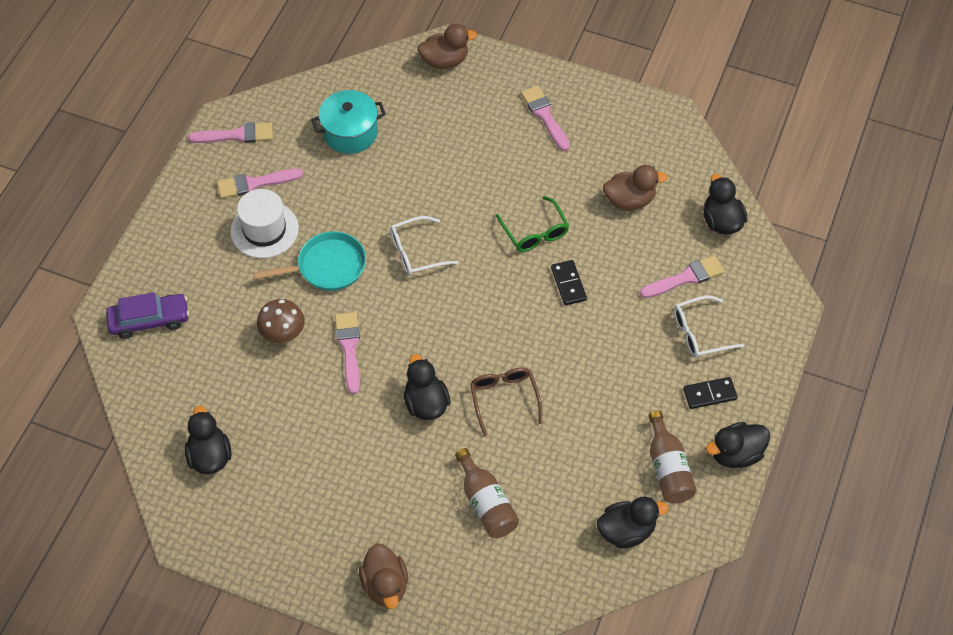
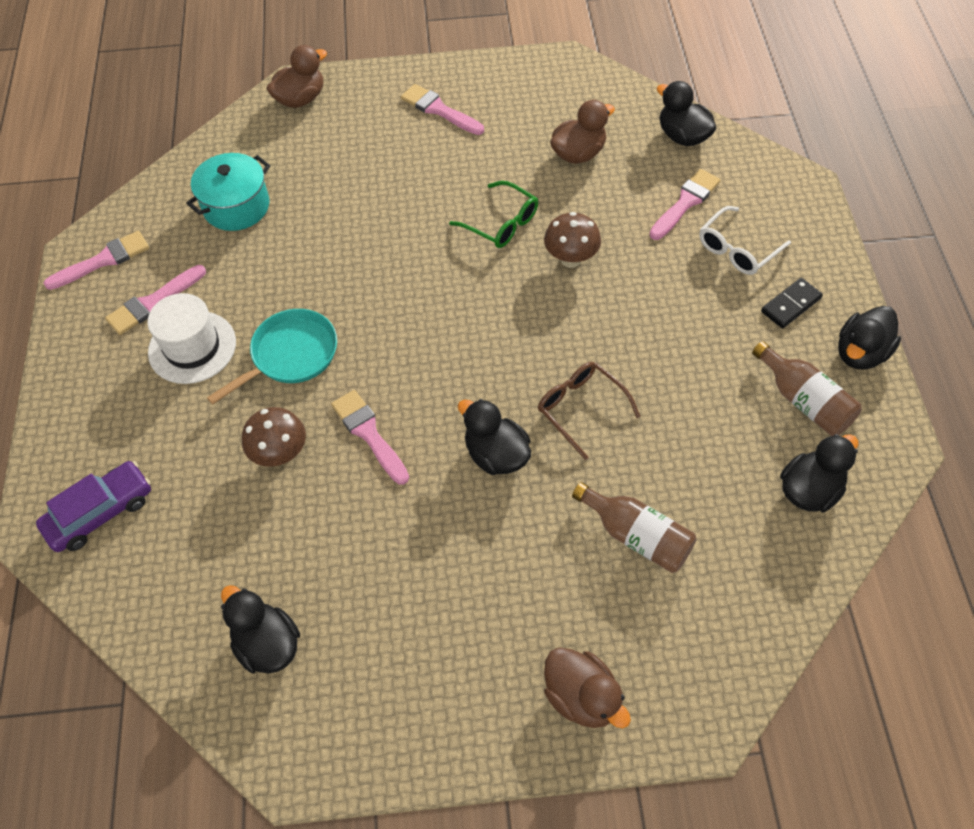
camera: 25 degrees left, 0 degrees up
(416, 252) = (384, 297): white glasses -> none
(568, 284) = (571, 259): black domino -> brown mushroom

